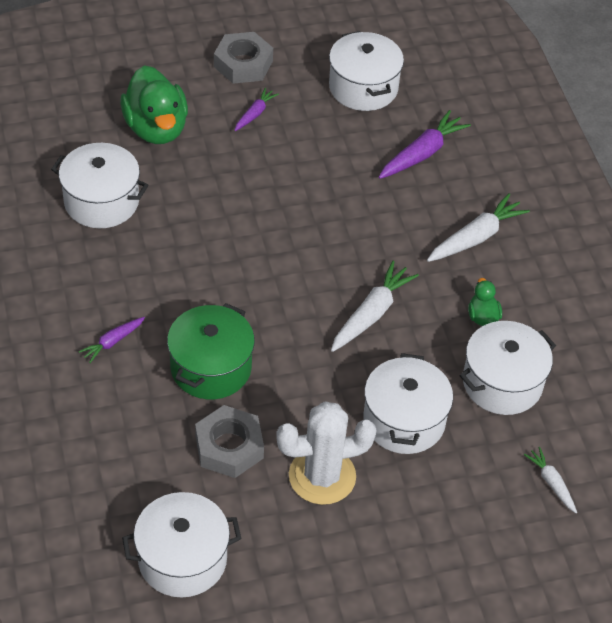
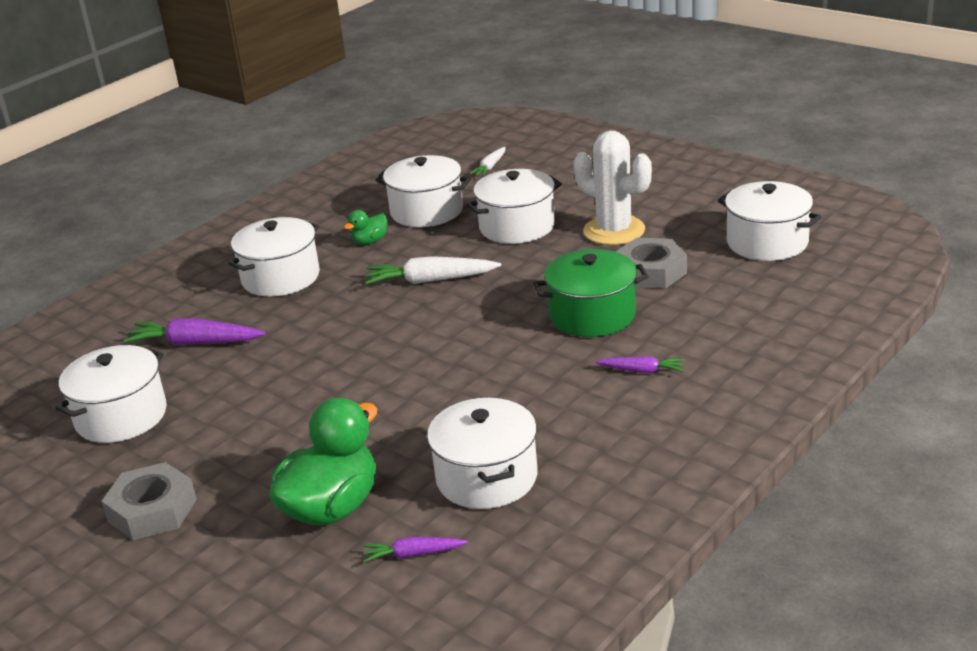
camera: 120 degrees left, 20 degrees down
(255, 114) = (235, 458): purple carrot -> purple carrot (413, 554)
(476, 237) = (280, 277): white carrot -> white pot

